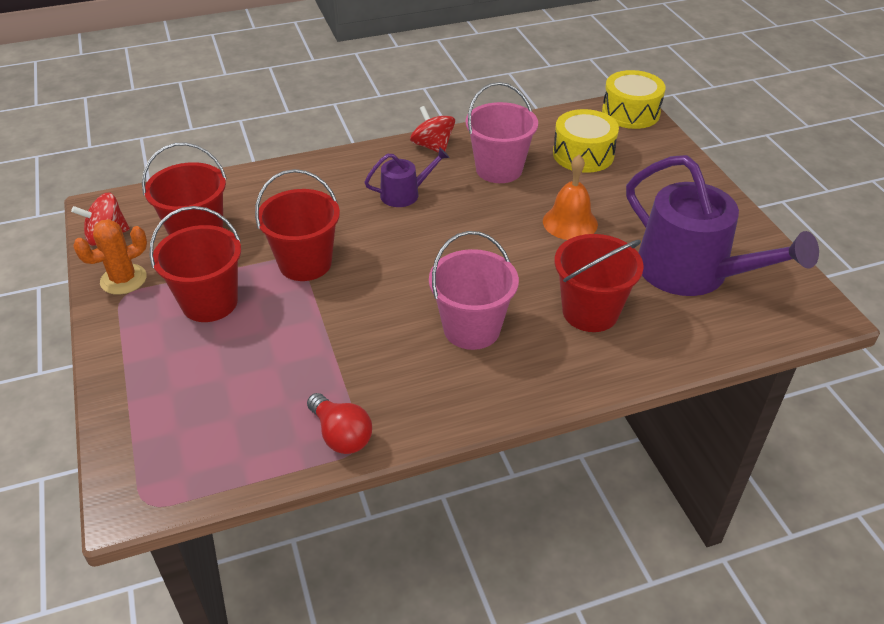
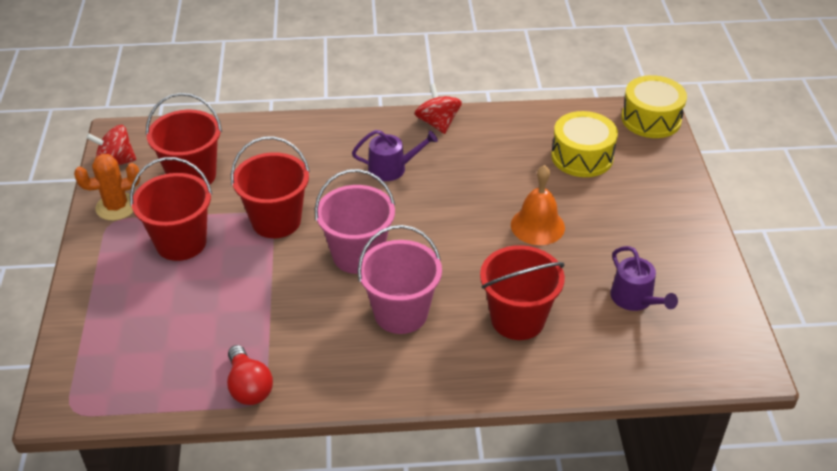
camera: 15 degrees right, 0 degrees up
(499, 169) = (492, 158): pink bucket -> pink bucket (358, 255)
(692, 272) = (635, 299): purple watering can -> purple watering can, size x0.48

